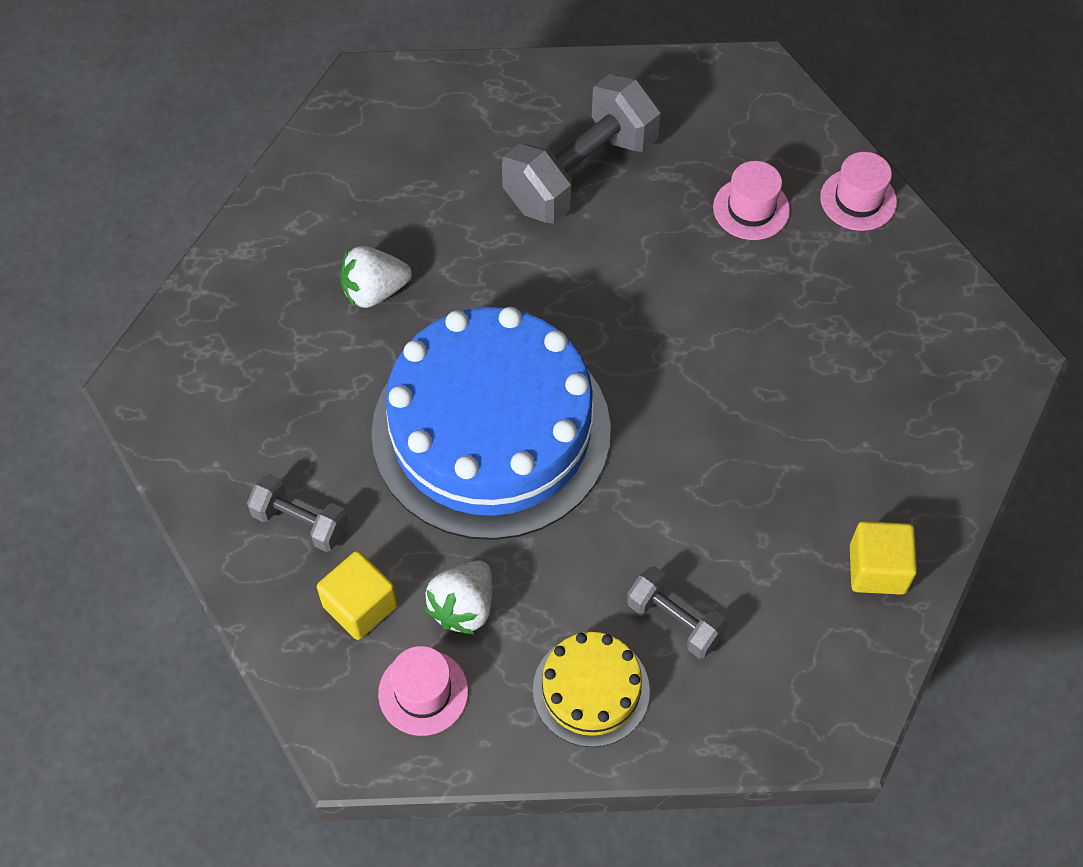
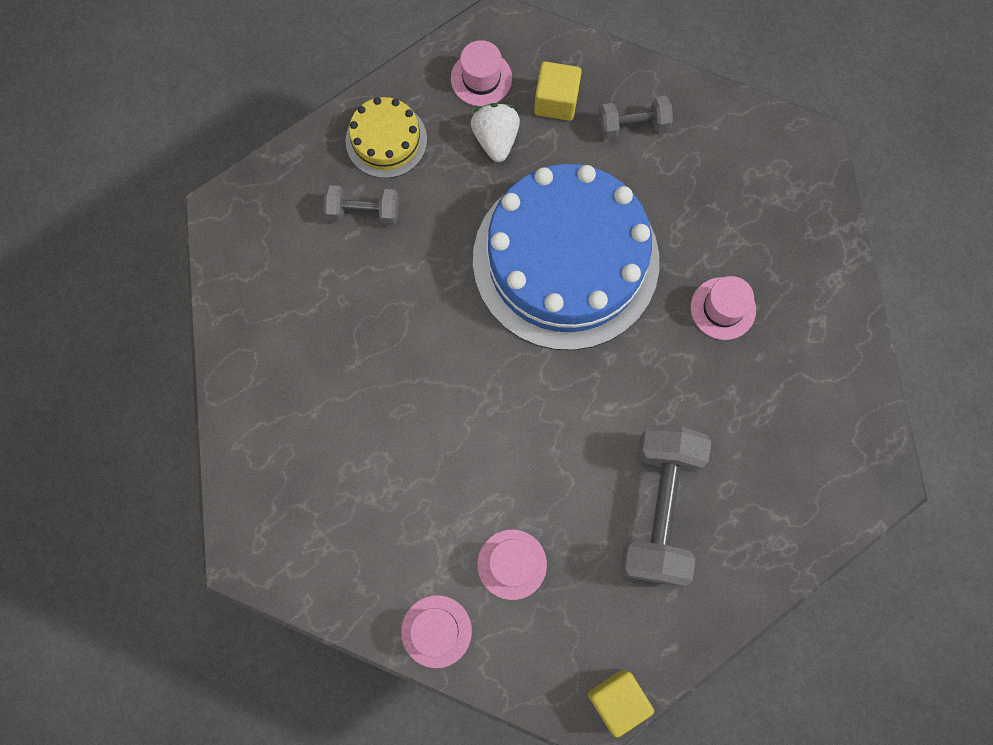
camera: 145 degrees right, 15 degrees up
(374, 291) = (723, 308): white strawberry -> pink hat
(877, 569) = (257, 327): yellow cube -> yellow cube (617, 700)

